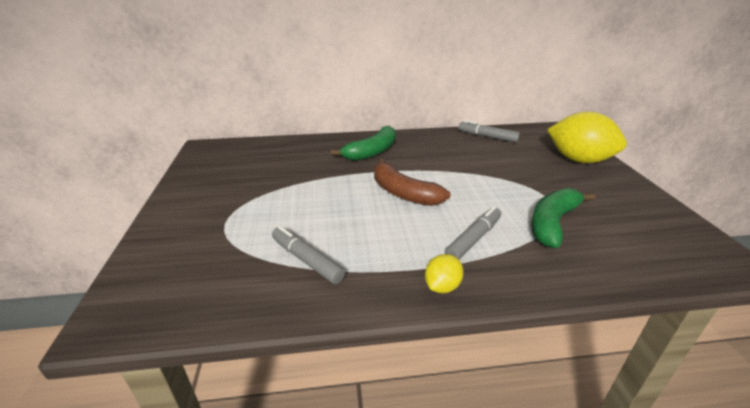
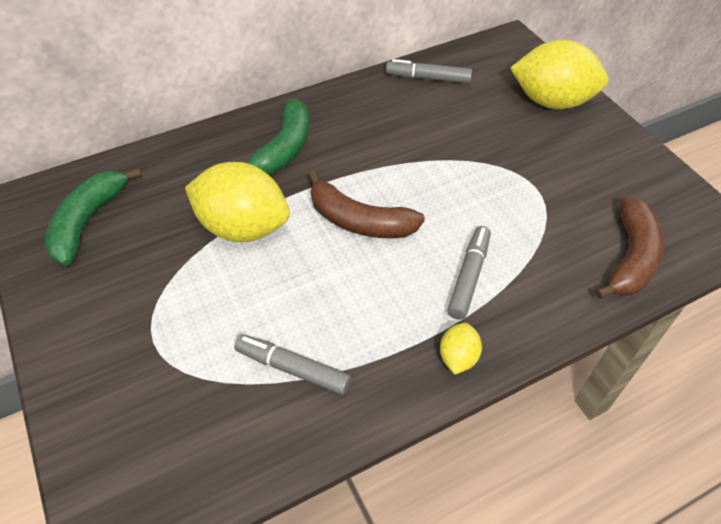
camera: 20 degrees left, 20 degrees up
(322, 181) = (243, 227): none -> yellow lemon
(552, 223) = (546, 225): green banana -> green banana (88, 221)
(628, 258) = (631, 257): none -> brown banana

